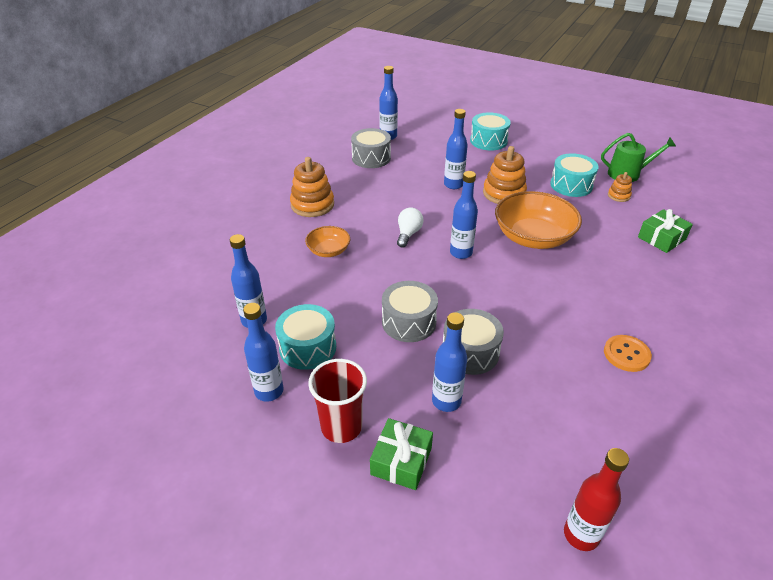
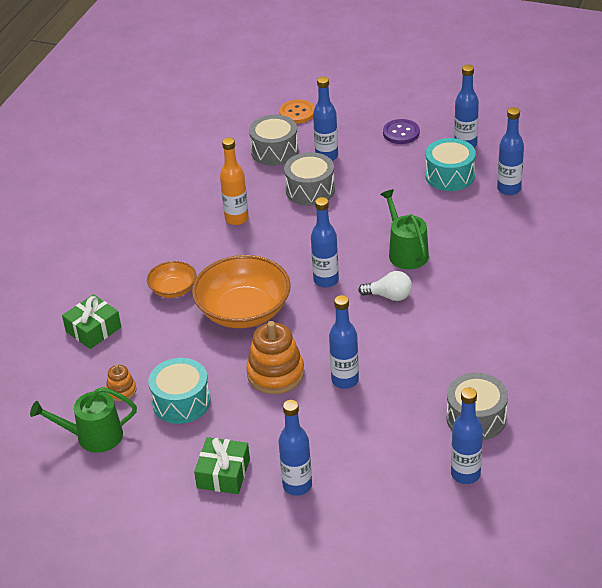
camera: 175 degrees right, 0 degrees up
(312, 205) = (521, 321): orange stacking toy -> none
(328, 251) = (472, 264): orange bowl -> orange bowl (173, 289)
(341, 427) = (401, 133): red cup -> purple button
(383, 268) = (406, 252): none -> green watering can
(401, 461) = (353, 122): green gift -> green gift (223, 473)
(408, 234) = (389, 296): white light bulb -> white light bulb turned 90 degrees counterclockwise
(409, 322) = (368, 206): grey drum -> grey drum (274, 151)
(488, 141) = (297, 485): turquoise drum -> blue bottle
(552, 327) = (236, 219): none -> orange bottle
(581, 535) = (237, 106): red bottle -> none
(626, 354) = (176, 205): orange button -> orange button (297, 113)

